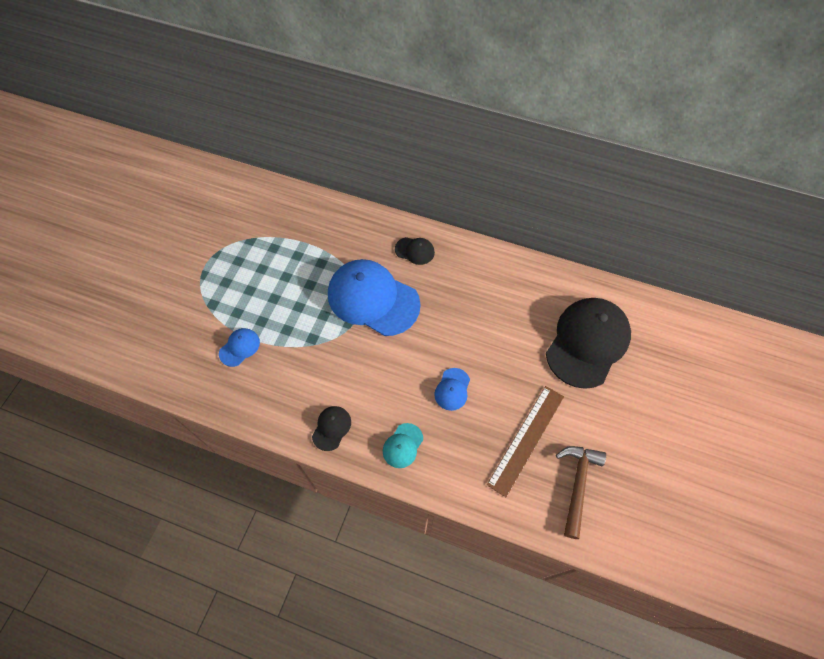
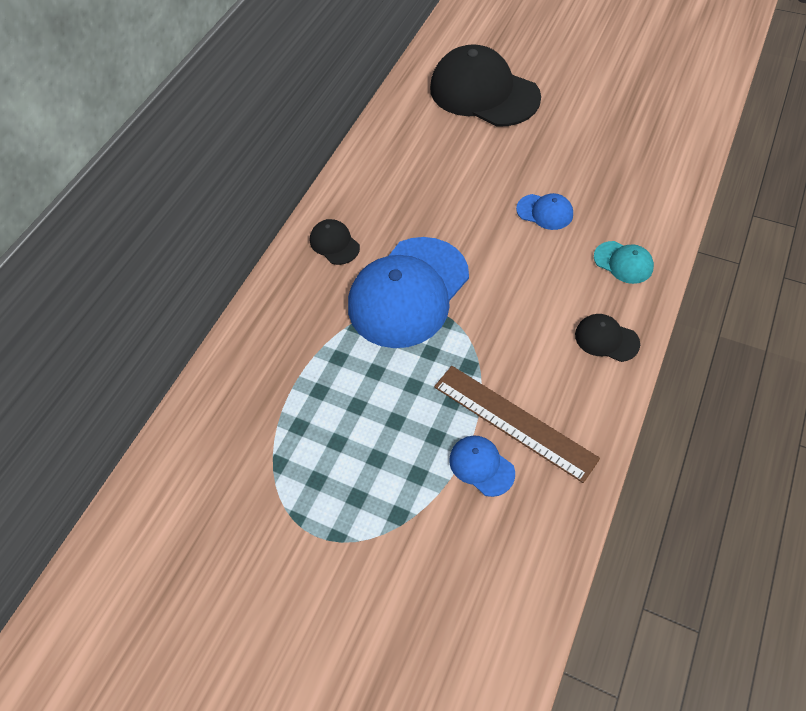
camera: 80 degrees left, 5 degrees down
(415, 251) = (334, 243): black cap -> black cap turned 60 degrees counterclockwise
(526, 439) = (604, 151): brown ruler -> brown ruler (514, 421)
(577, 485) = (652, 115): brown hammer -> none

